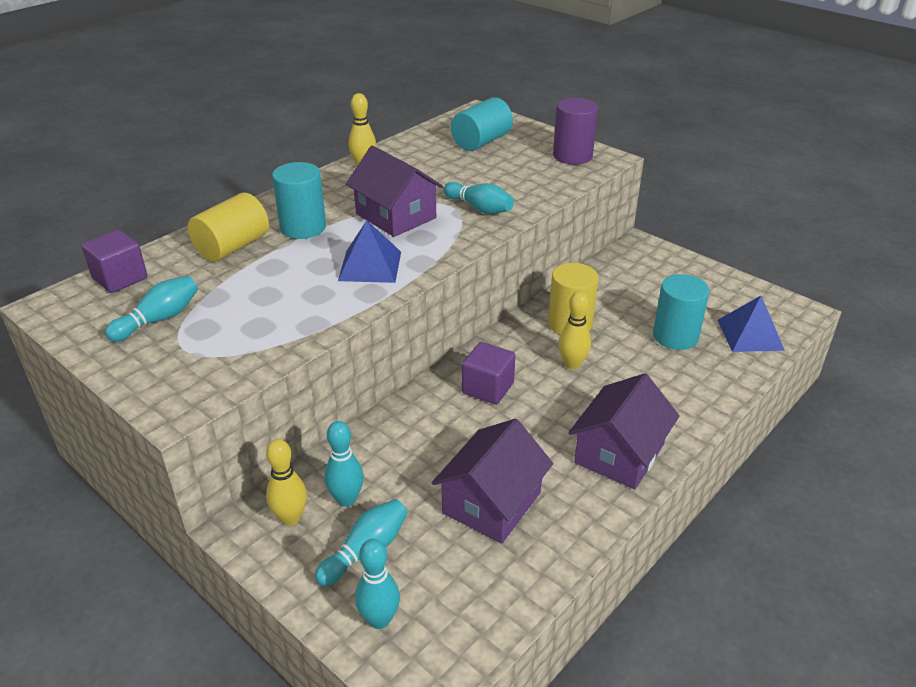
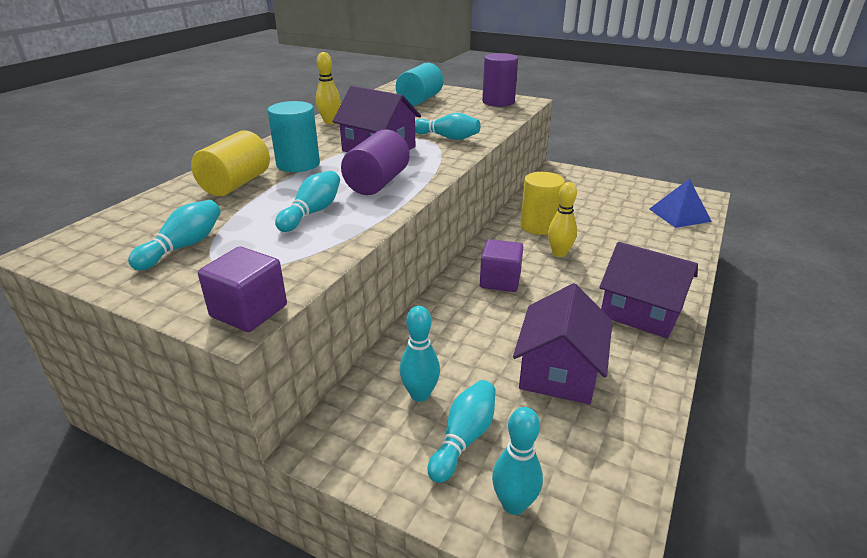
camera: 15 degrees left, 5 degrees down
(120, 278) = (126, 220): purple cube -> purple cube (249, 311)
(289, 296) = (312, 212): none -> turquoise bowling pin
(290, 518) = (371, 423): yellow bowling pin -> none
(370, 266) = (377, 183): blue pyramid -> purple cylinder
(619, 453) = (641, 312): purple house -> purple house turned 75 degrees counterclockwise
(675, 336) = (626, 223): turquoise cylinder -> none

